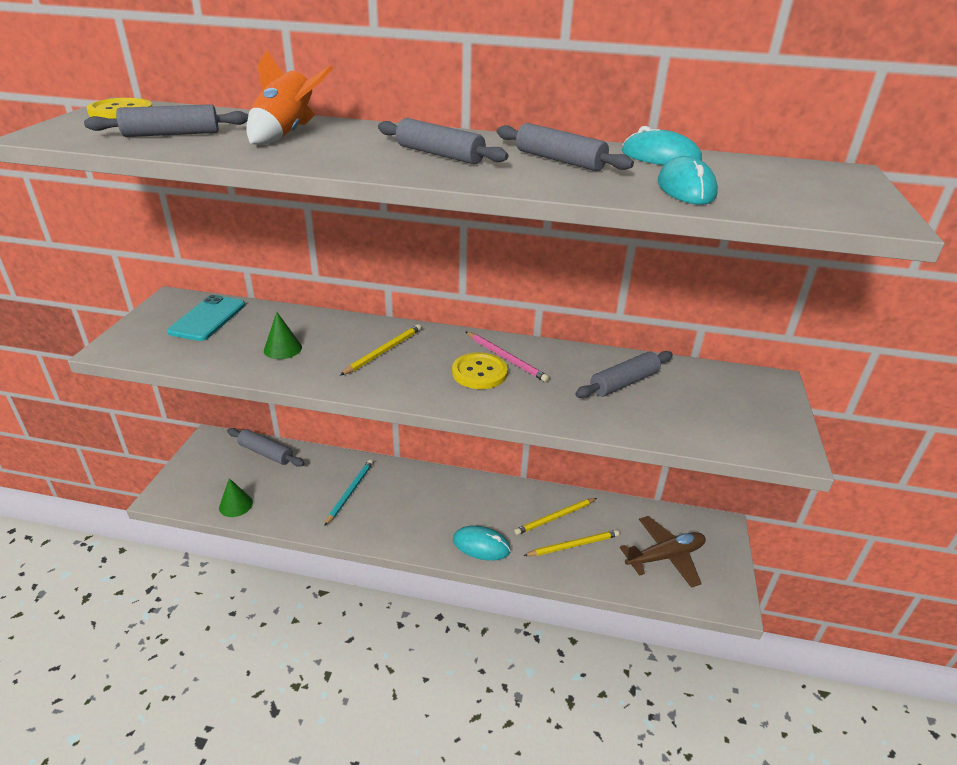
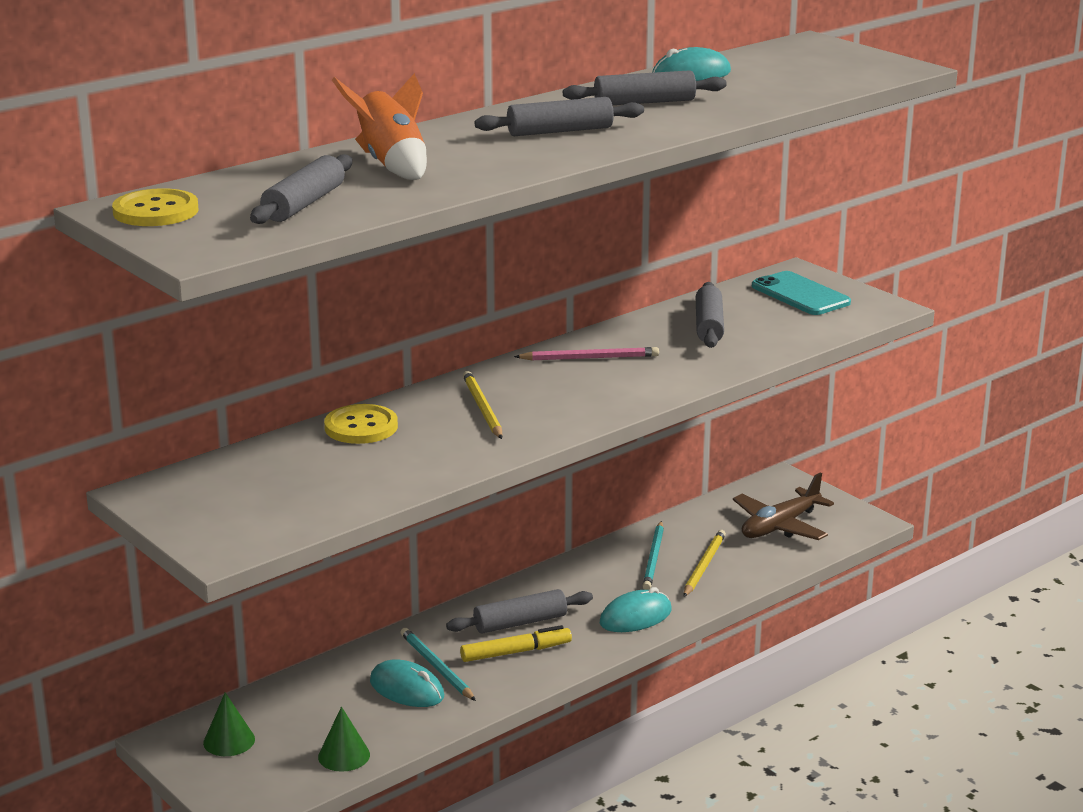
camera: 50 degrees left, 10 degrees down
(207, 318) = (240, 481): turquoise phone -> turquoise phone (800, 294)
(266, 453) = (268, 703): grey rolling pin -> grey rolling pin (520, 622)
(282, 348) = (389, 456): green cone -> green cone (229, 741)
(393, 515) = (516, 652): none -> yellow marker
(479, 372) = (596, 378): yellow button -> yellow button (361, 427)
(555, 517) = (653, 558): yellow pencil -> turquoise pencil
(665, 556) = (780, 526): brown plane -> brown plane turned 150 degrees counterclockwise
(686, 188) = (771, 90): turquoise mouse -> turquoise mouse (407, 689)

